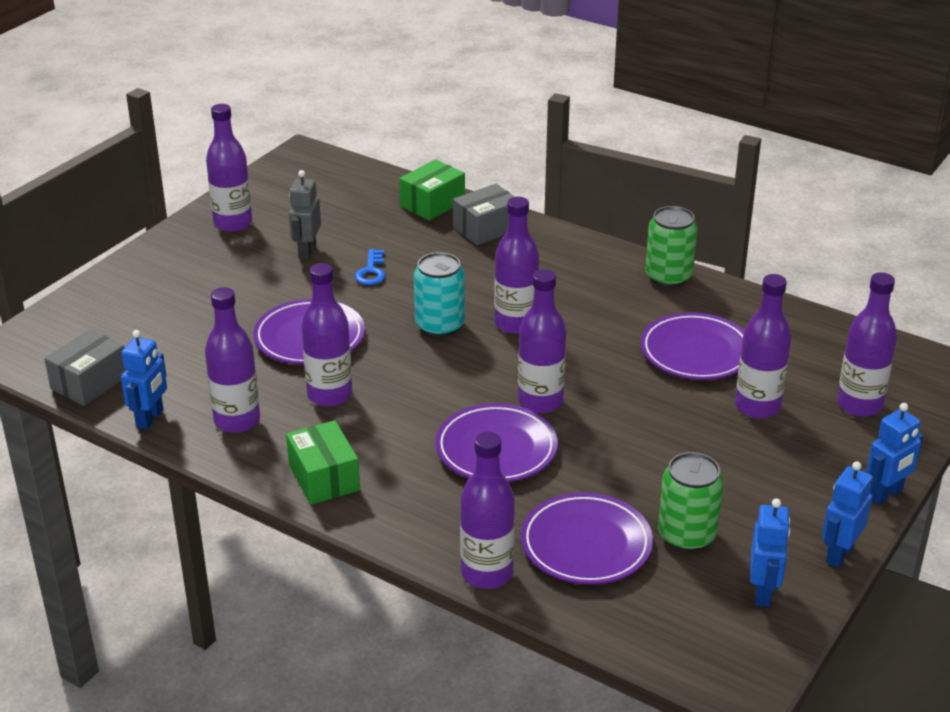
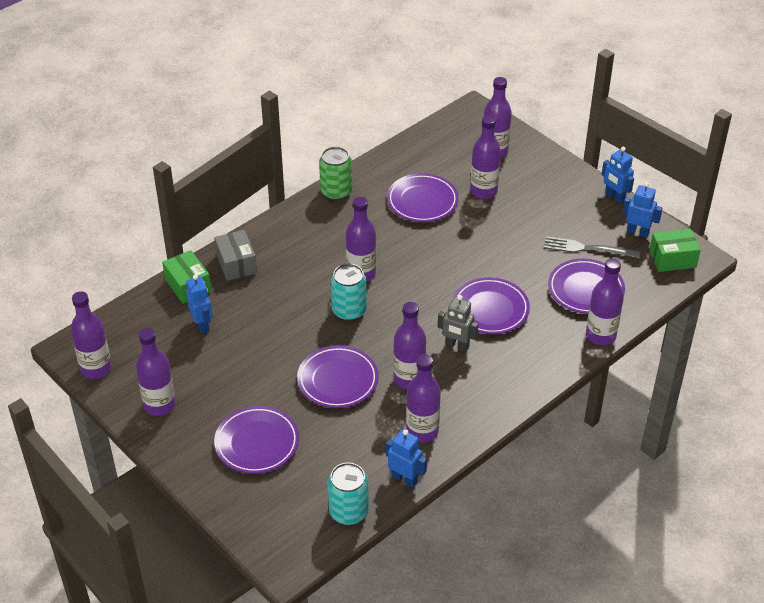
camera: 75 degrees left, 10 degrees up
(90, 382) = (348, 511): grey box -> turquoise can
(189, 297) = (257, 443): none -> purple plate
(307, 252) = (223, 366): grey robot -> grey robot (457, 345)
(324, 478) = (496, 394): green box -> green box (672, 259)
(371, 271) = (266, 334): blue key -> none
(540, 401) = (449, 280): purple bottle -> purple bottle (96, 368)
(686, 535) = (587, 248): green can -> grey fork
(886, 494) = (572, 166): blue robot -> blue robot (202, 325)

